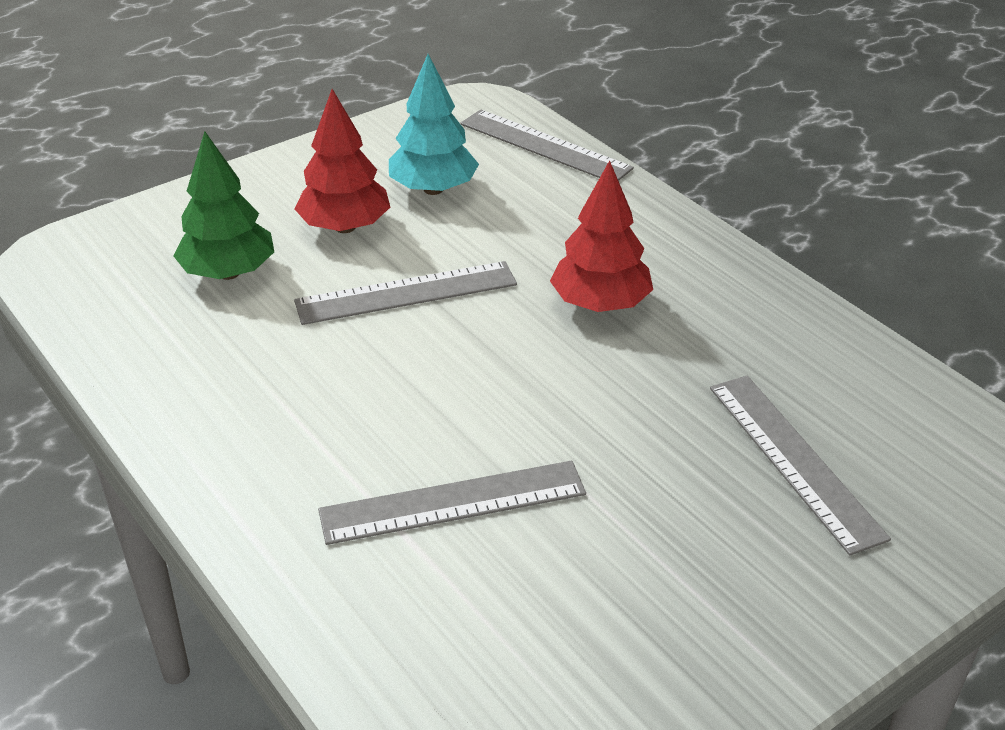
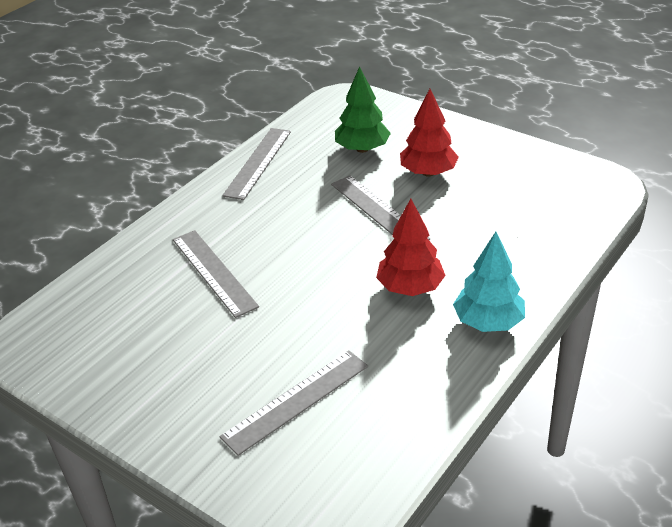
camera: 75 degrees right, 0 degrees up
(433, 189) = (490, 192): turquoise tree -> turquoise tree (488, 322)
(544, 146) = (577, 224): grey ruler -> grey ruler (258, 162)

